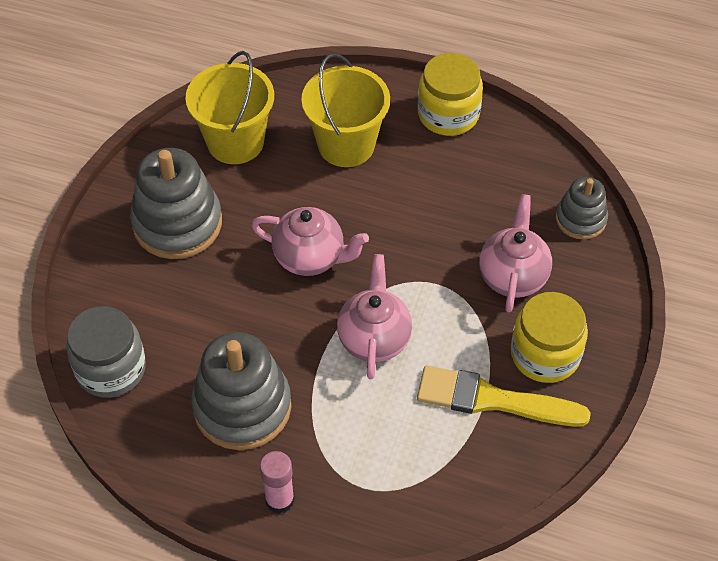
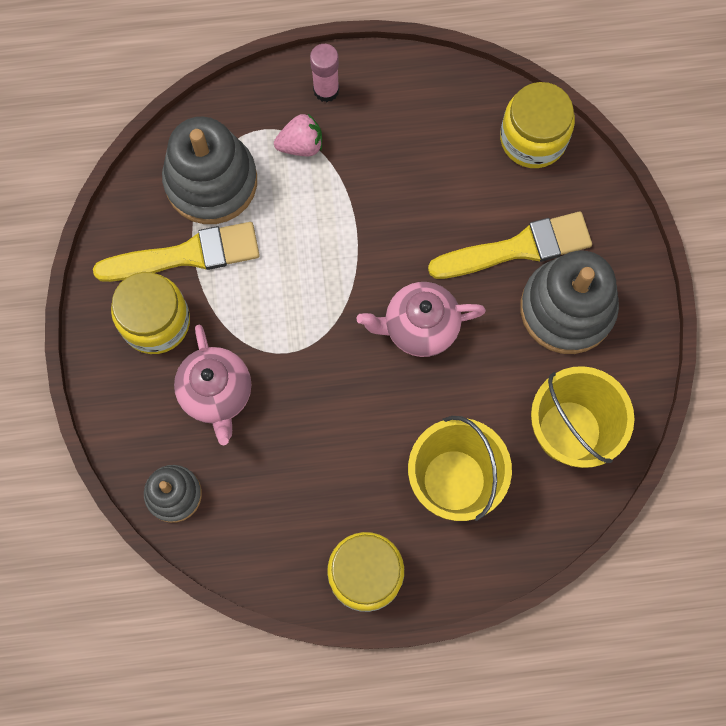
camera: 155 degrees right, 20 degrees up
(111, 369) = (533, 138): grey jar -> yellow jar
(187, 284) = (518, 248): none -> yellow brush
(242, 407) = (400, 154): grey stacking toy -> grey stacking toy (211, 181)
(333, 456) = (301, 145): none -> pink strawberry
(374, 338) = (318, 269): pink teapot -> none

